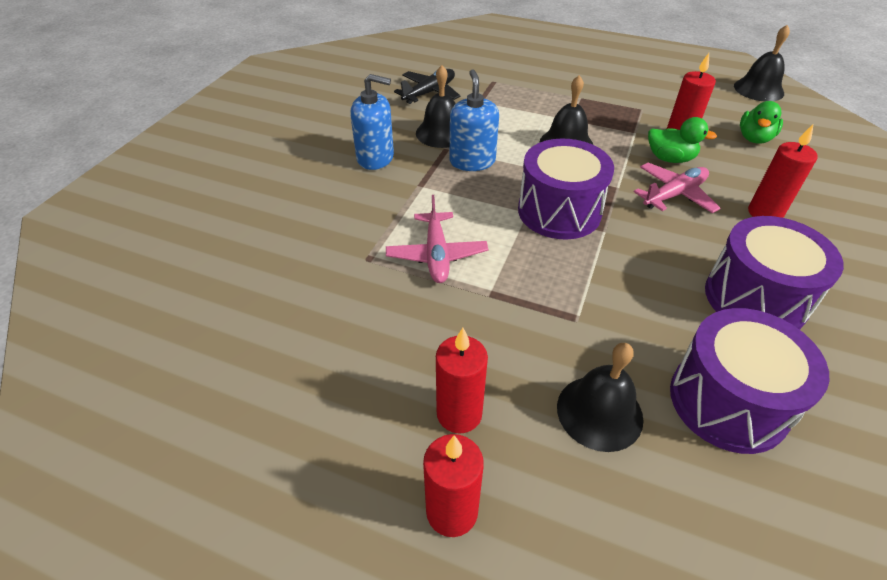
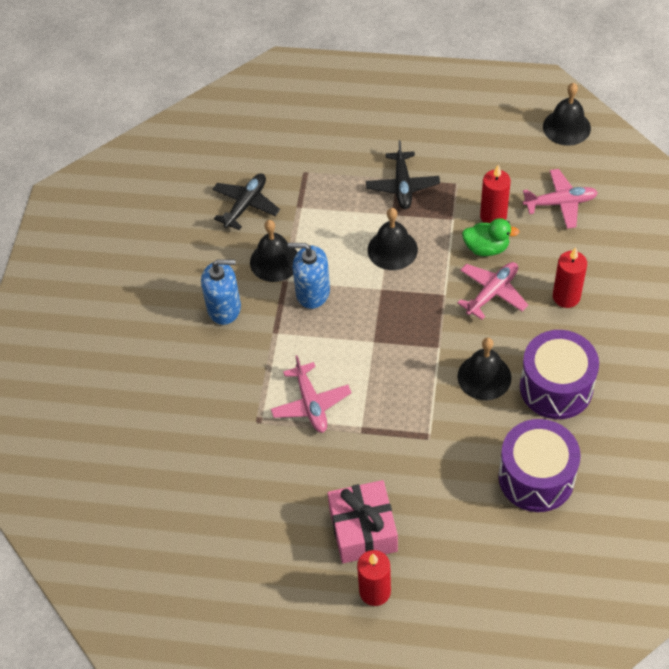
camera: 10 degrees left, 10 degrees up
(459, 414) = (363, 530): red candle -> pink gift
(472, 161) = (312, 292): blue soap dispenser -> blue soap dispenser turned 60 degrees counterclockwise
(559, 211) = (399, 334): purple drum -> none
(586, 103) = (402, 186): none -> black plane
(599, 412) = (454, 506): black bell -> black bell (484, 377)
(754, 138) = (560, 203): green duck -> pink plane

